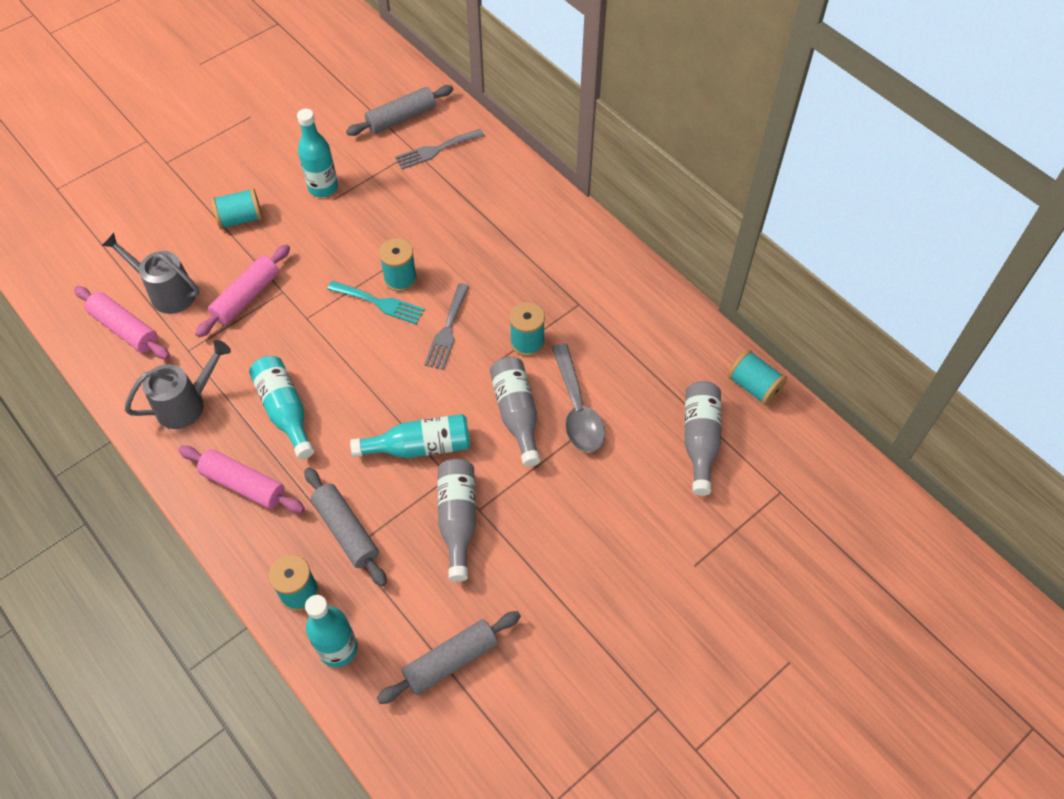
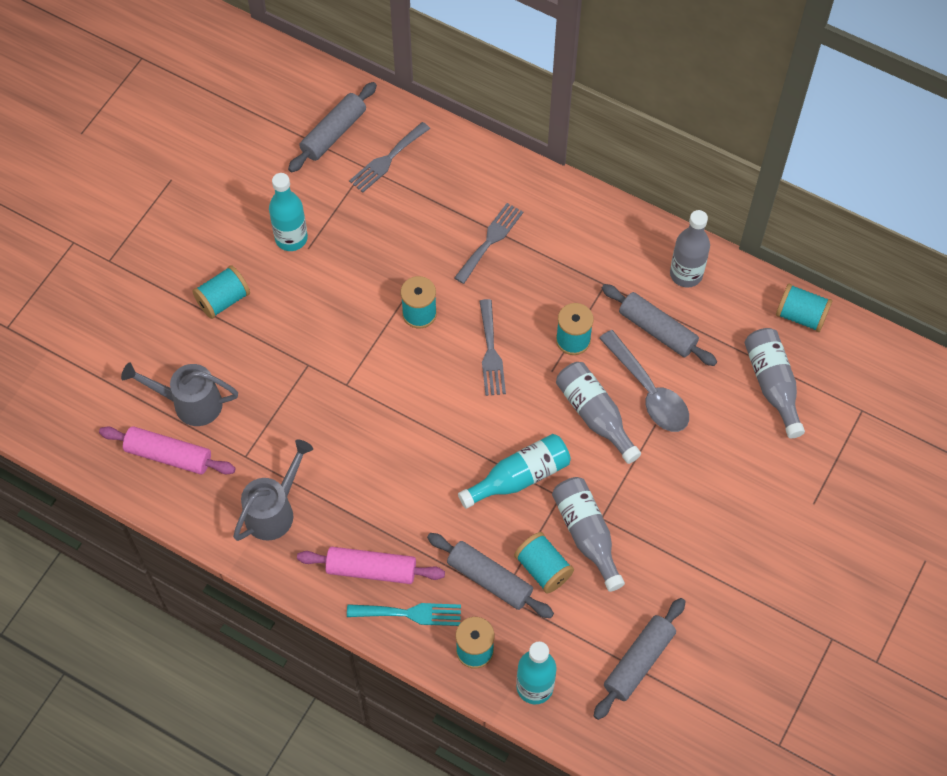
camera: 20 degrees left, 5 degrees up
(246, 297) = (274, 382): pink rolling pin -> none
(285, 411) = (374, 485): turquoise bottle -> none
(379, 303) = (411, 345): turquoise fork -> turquoise fork (410, 613)
(401, 538) = (543, 568): none -> turquoise spool
(493, 238) = (490, 240): none -> grey fork
(610, 357) = (657, 330): none -> grey rolling pin
(658, 317) = (686, 274): none -> grey bottle

